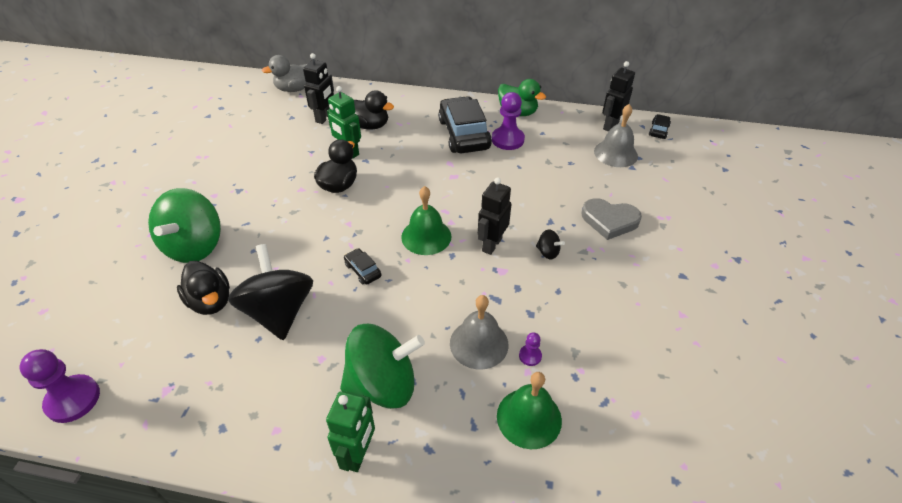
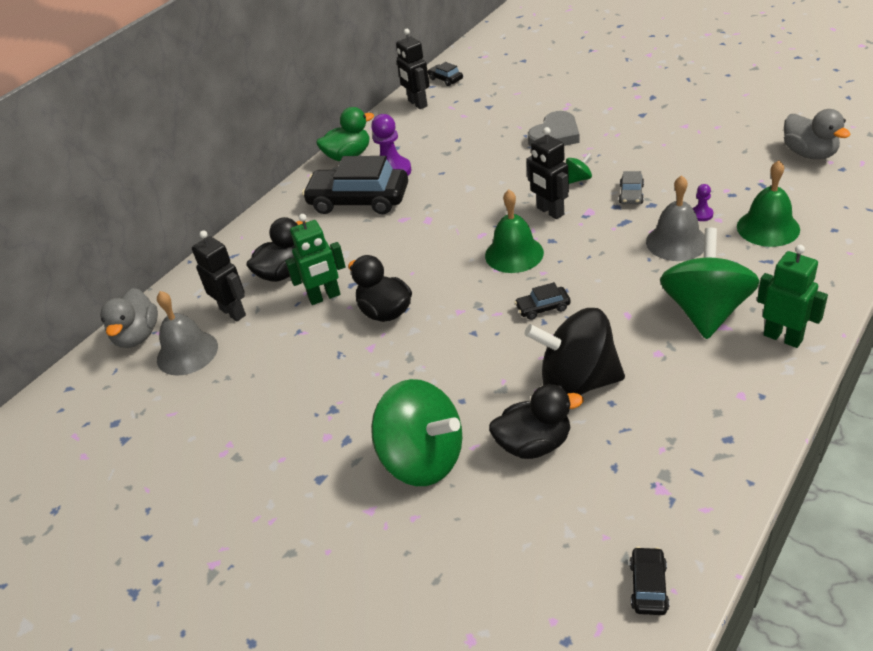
camera: 60 degrees left, 5 degrees down
(73, 399) = (648, 586): purple pawn -> black car
(540, 295) = (631, 194): none -> grey car
(548, 252) = (578, 179): black spinning top -> green spinning top
(615, 153) = (462, 110): grey bell -> grey bell (187, 353)
(689, 441) = (809, 154): none -> grey duck

